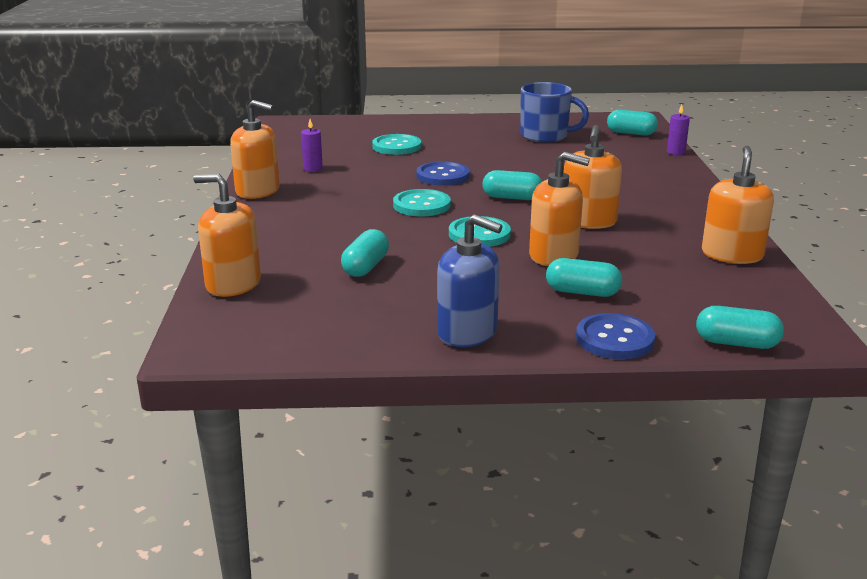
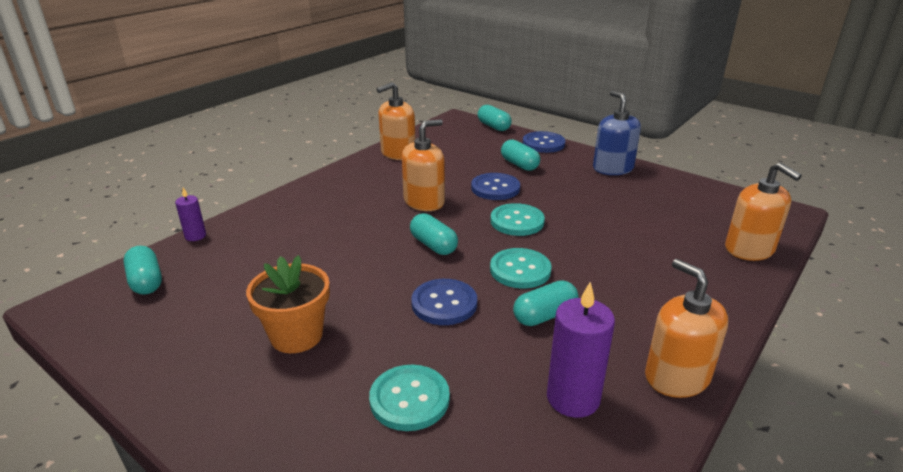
camera: 140 degrees left, 5 degrees up
(313, 168) = (573, 398): purple candle -> purple candle, size x1.82
(365, 267) = (634, 226): turquoise capsule -> turquoise capsule (544, 315)
(497, 144) = (296, 335): none -> orange flower pot
(545, 136) = (220, 324): blue mug -> none
(554, 255) = (495, 188): orange soap dispenser -> blue button

